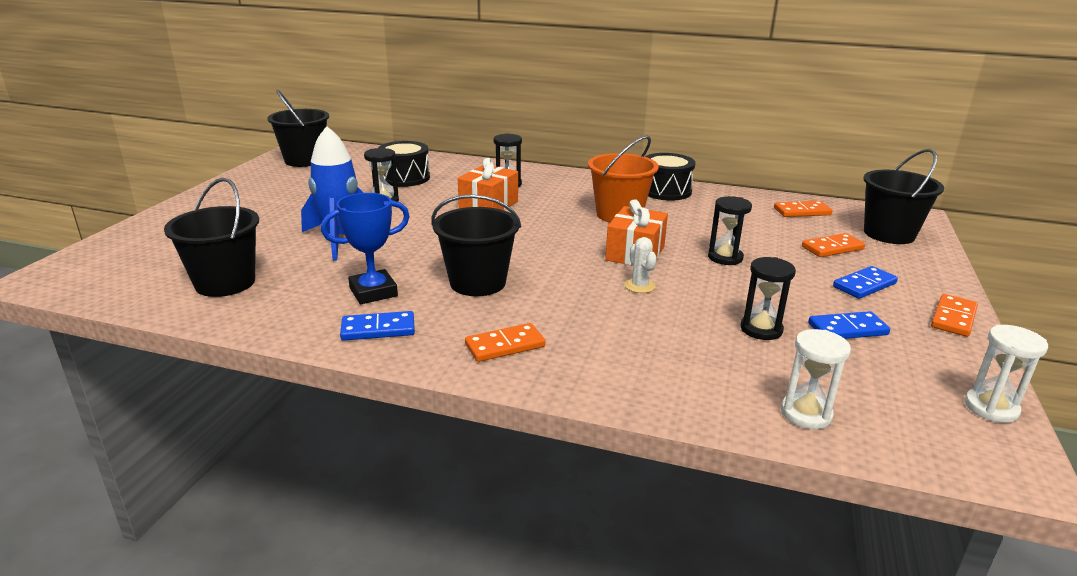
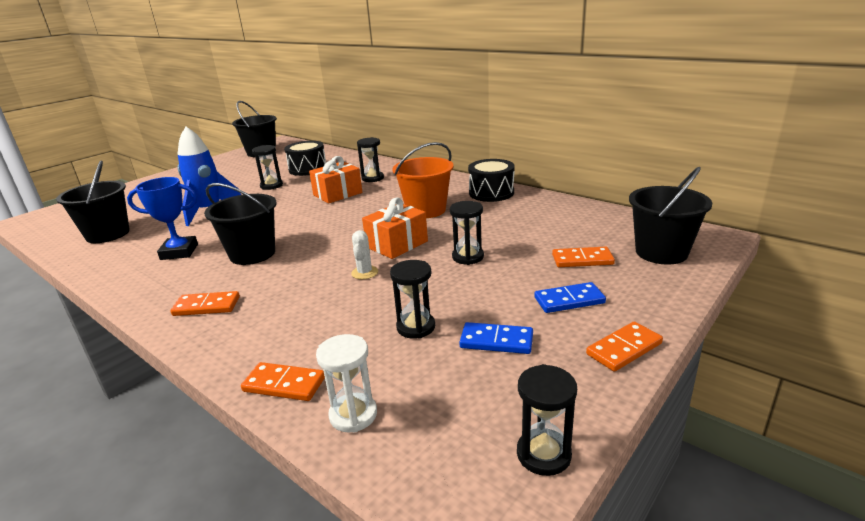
camera: 25 degrees right, 0 degrees up
(378, 329) = (147, 280): blue domino -> none
(802, 211) = (596, 222): orange domino -> orange domino (284, 384)
(991, 408) = (543, 454): white hourglass -> black hourglass

